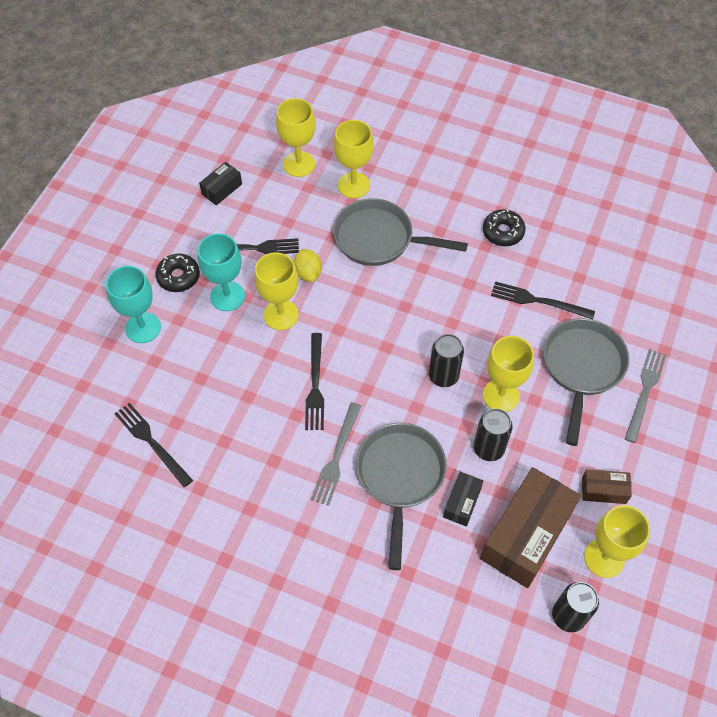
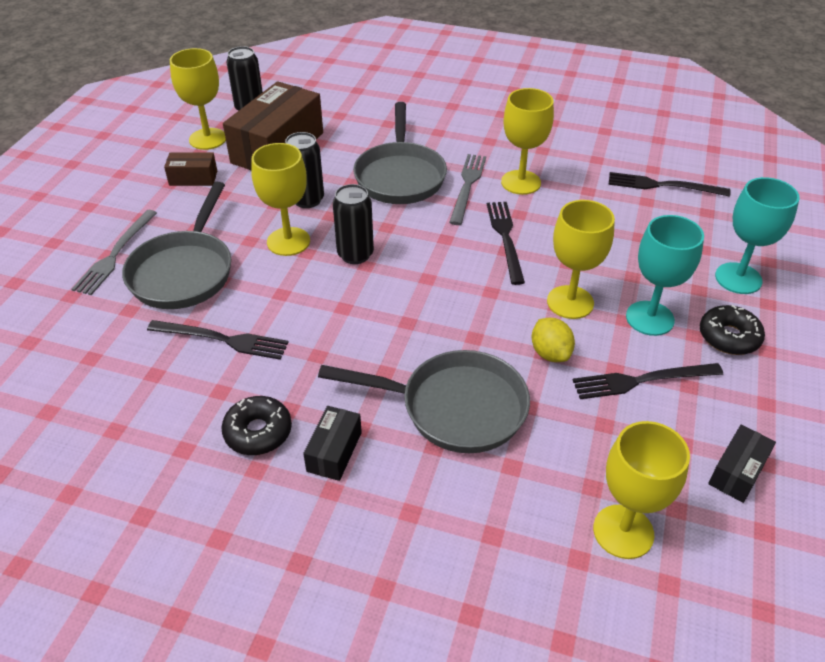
camera: 175 degrees right, 15 degrees down
(151, 442) = (663, 185): black fork -> black fork turned 150 degrees clockwise
(353, 185) = (513, 496): yellow goblet -> yellow goblet (521, 182)
(462, 502) = (338, 163): black box -> black box (334, 452)

